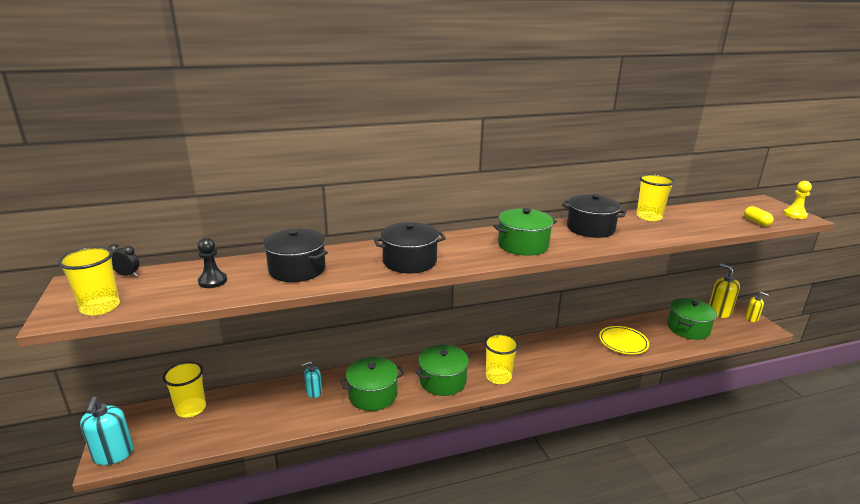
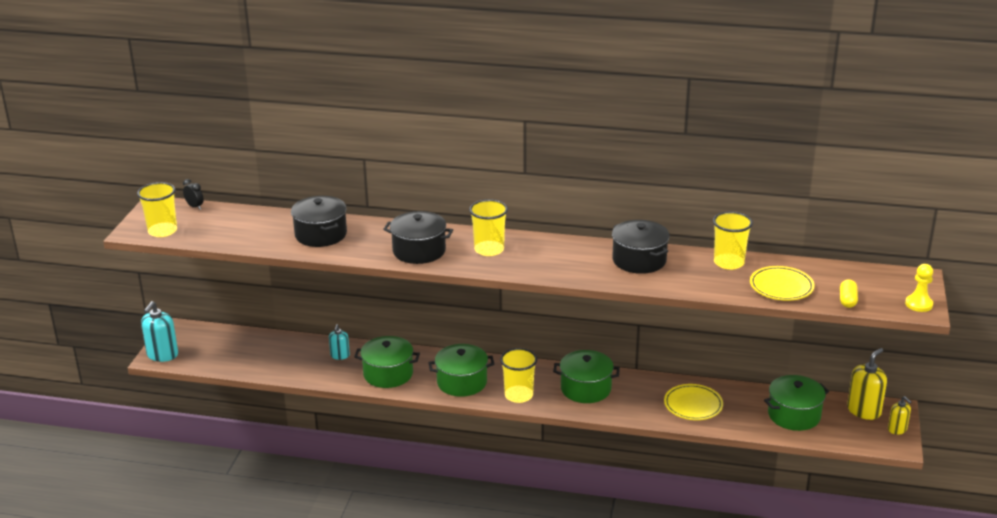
camera: 30 degrees right, 5 degrees up
(191, 409) = (234, 338): yellow cup -> yellow cup (489, 250)
(213, 281) = (250, 229): black pawn -> none
(314, 392) = (340, 355): turquoise soap dispenser -> turquoise soap dispenser turned 90 degrees counterclockwise
(523, 245) = (542, 261): green pot -> green pot (585, 388)
(705, 223) = (781, 287): none -> yellow plate
(719, 312) = (864, 411): yellow soap dispenser -> yellow soap dispenser turned 45 degrees clockwise

